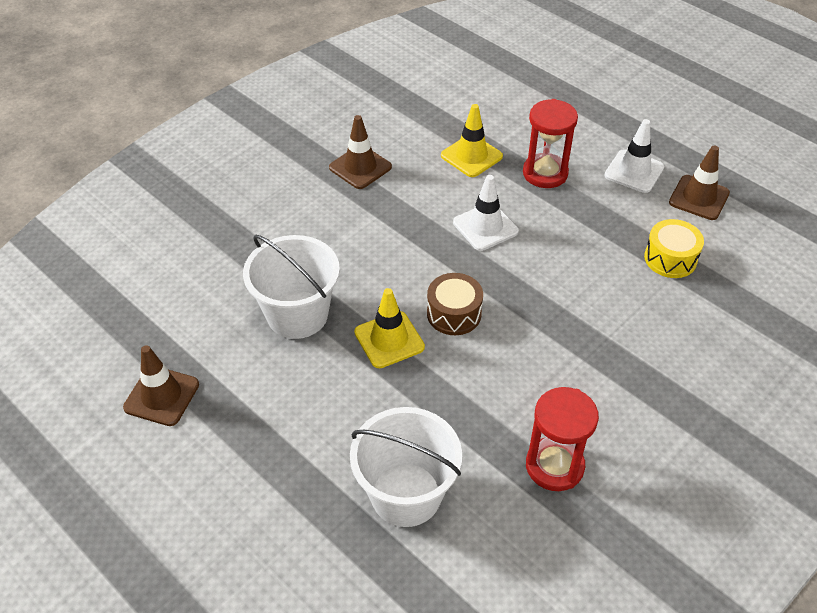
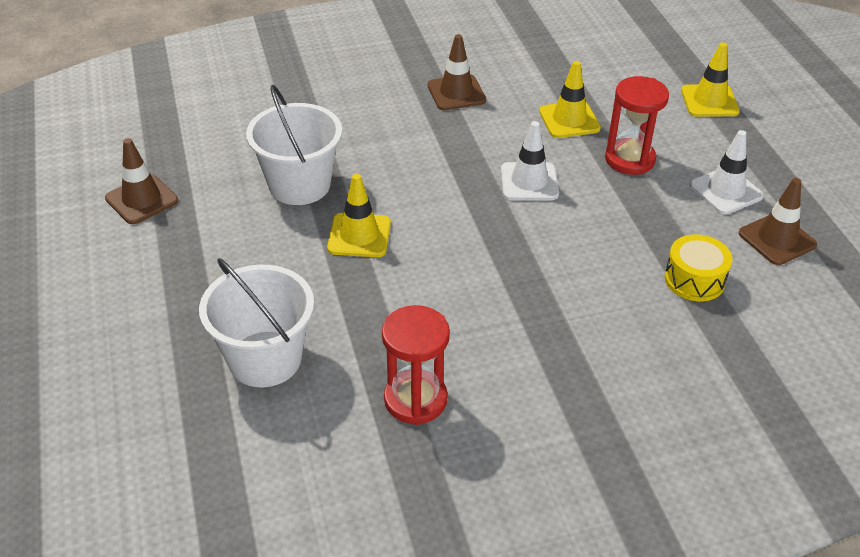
camera: 30 degrees right, 5 degrees down
(454, 314) = (435, 239): brown drum -> none
(562, 96) = (709, 101): none -> yellow traffic cone

